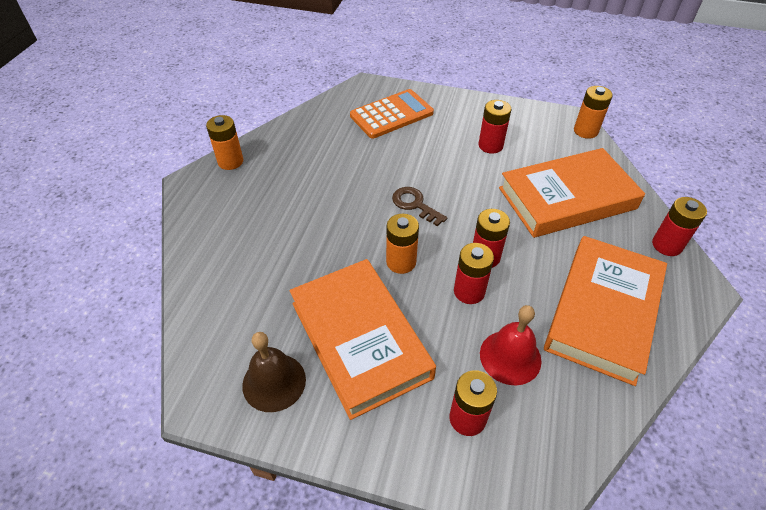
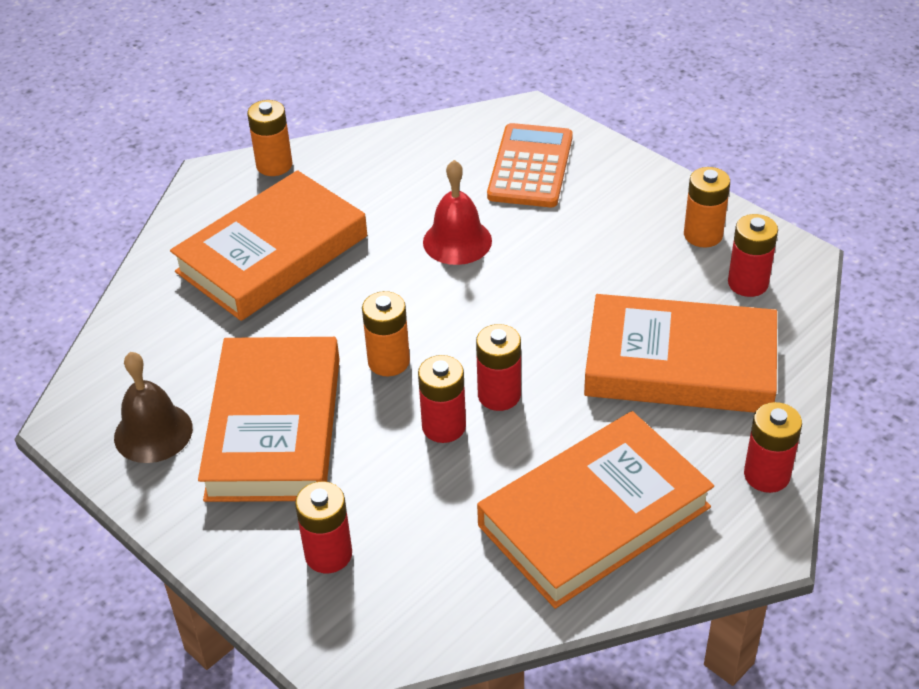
camera: 30 degrees right, 5 degrees down
(271, 219) = (272, 254): none -> orange book
(391, 114) = (530, 167): orange calculator -> orange calculator turned 75 degrees counterclockwise
(415, 205) = (463, 299): brown key -> none
(490, 145) = (635, 256): red battery -> red battery (748, 283)
(510, 357) = (431, 516): red bell -> red bell (457, 241)
(585, 131) = (801, 282): orange battery -> orange battery (703, 235)

